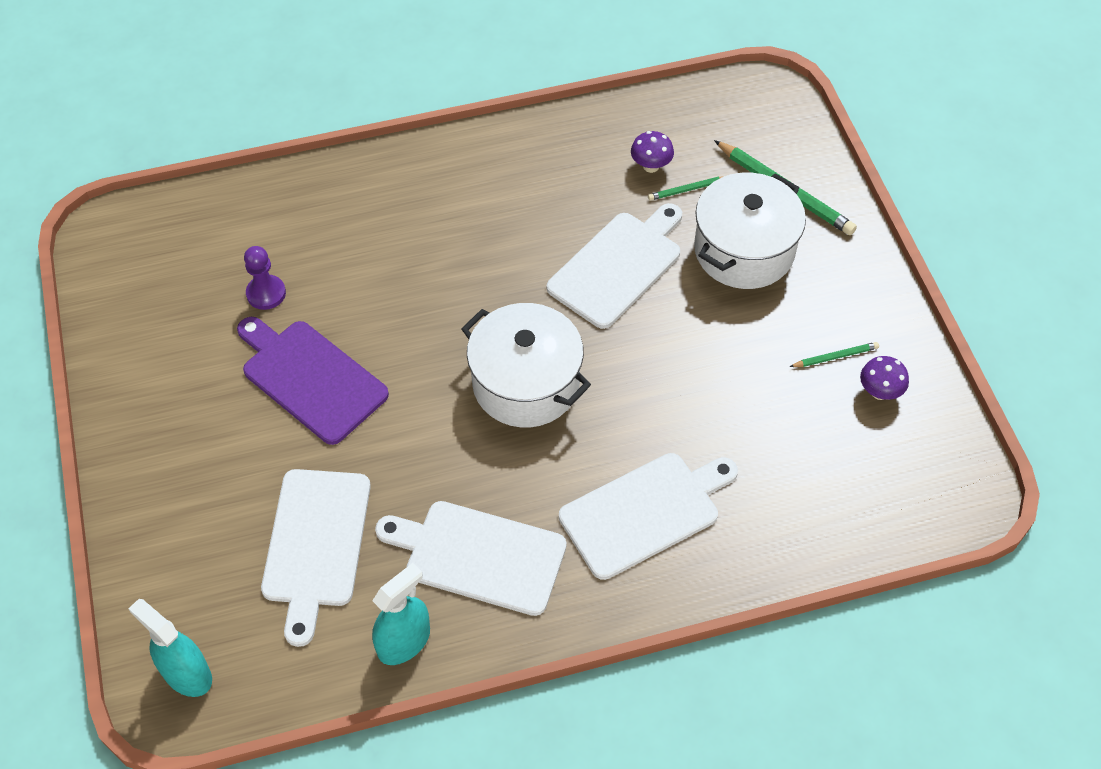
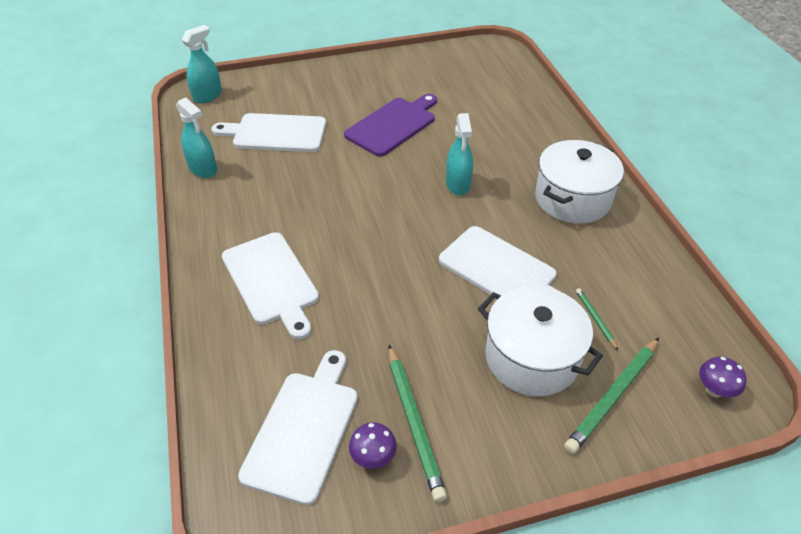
camera: 90 degrees right, 10 degrees down
(266, 293) = (457, 105): purple pawn -> none
(457, 301) = (458, 184): none -> turquoise spray bottle
(479, 556) = (253, 198): white cutting board -> white cutting board (304, 429)
(526, 383) = (387, 218): white pot -> white pot (572, 199)
(651, 166) = (616, 294): purple mushroom -> purple mushroom (714, 390)
(835, 357) = (414, 422): green pencil -> green pencil, size x1.98

